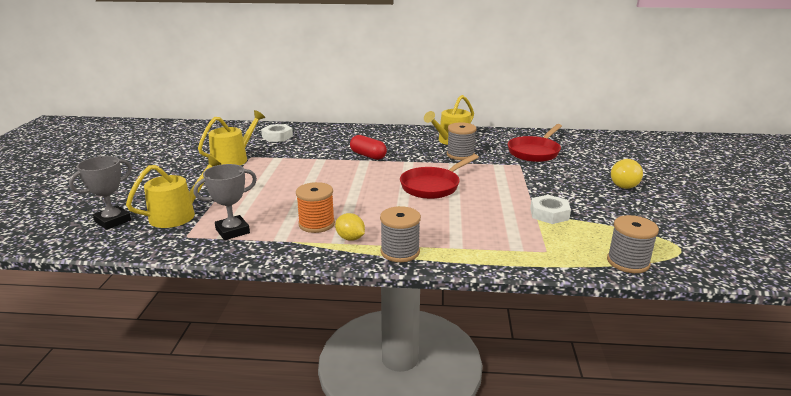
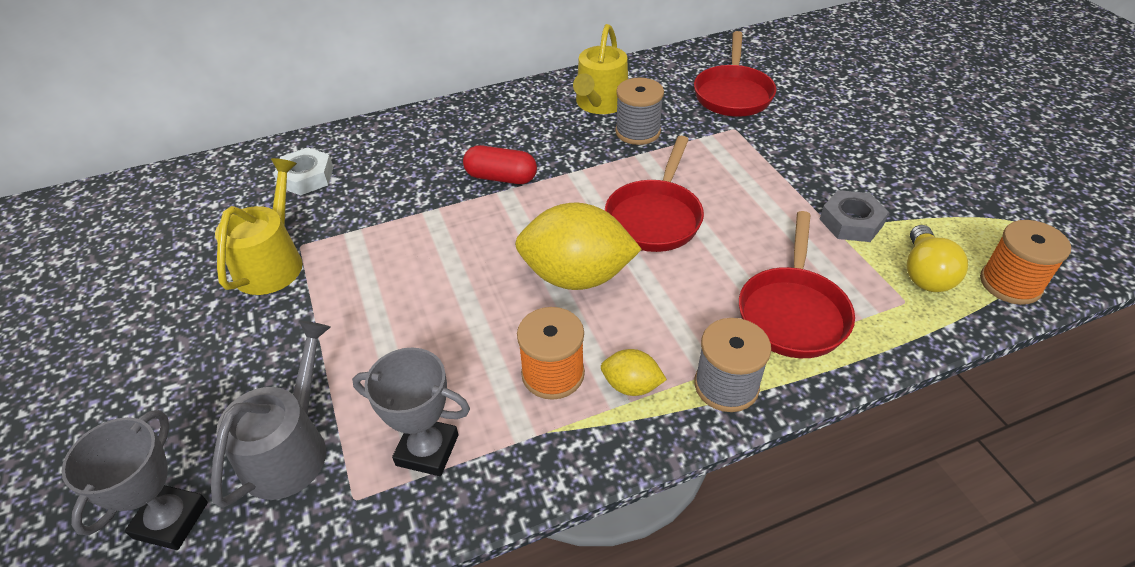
camera: 25 degrees left, 20 degrees up
(178, 214) = (290, 449): yellow watering can -> grey watering can
(232, 231) = (427, 450): grey trophy -> grey trophy turned 75 degrees clockwise
(366, 196) = (576, 276): none -> yellow lemon
(470, 237) = (792, 312): none -> red pan
(549, 214) = (851, 222): white nut -> grey nut
(626, 184) = (893, 127): yellow light bulb -> yellow light bulb (925, 273)
(628, 262) = (1010, 284): grey spool -> orange spool

